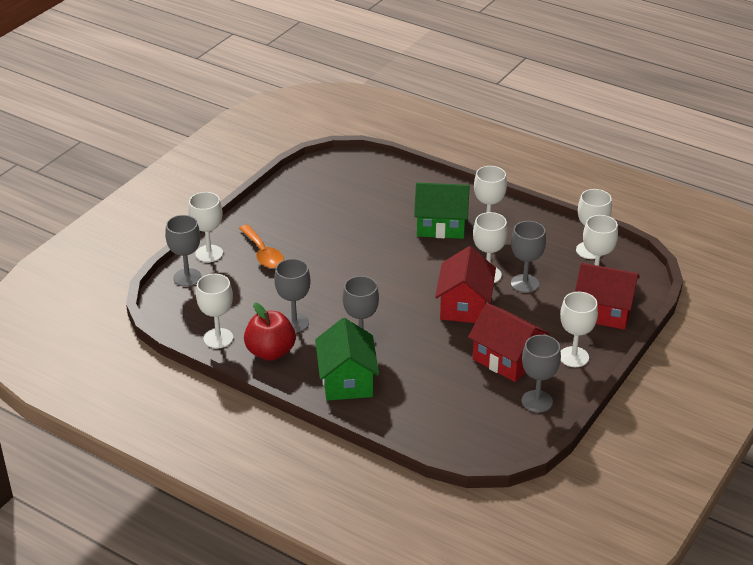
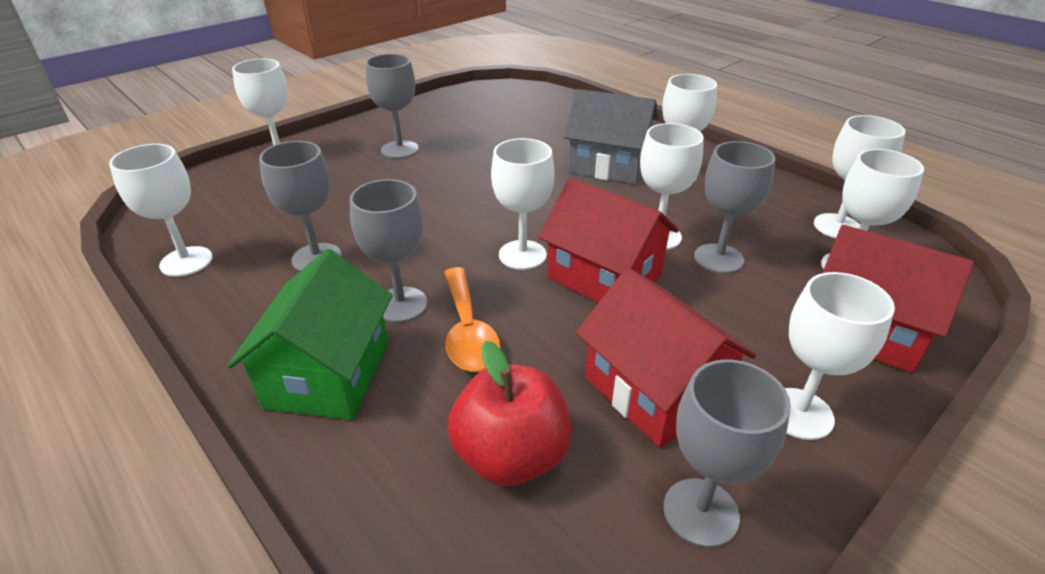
camera: 15 degrees right, 0 degrees up
(187, 277) = (226, 177): grey goblet -> grey goblet (400, 149)
(263, 253) = (347, 165): orange spoon -> orange spoon (468, 331)
(270, 352) = (243, 297): red apple -> red apple (511, 456)
(413, 300) = (522, 255): none -> white goblet
(441, 225) = (608, 165): green house -> grey house
(464, 306) = (604, 277): red house -> red house turned 75 degrees counterclockwise

